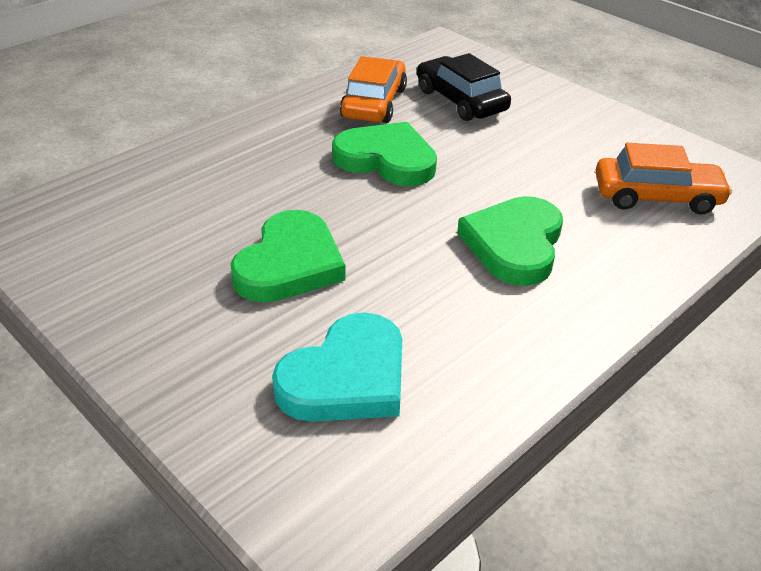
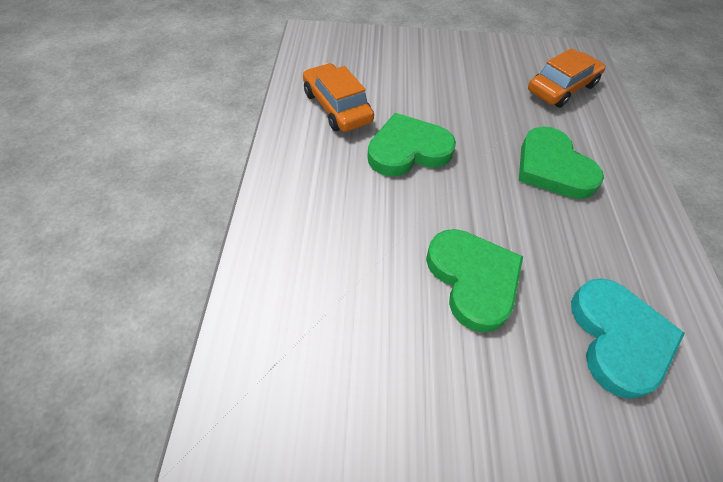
camera: 45 degrees left, 15 degrees up
(461, 100) = (384, 75): black car -> none

